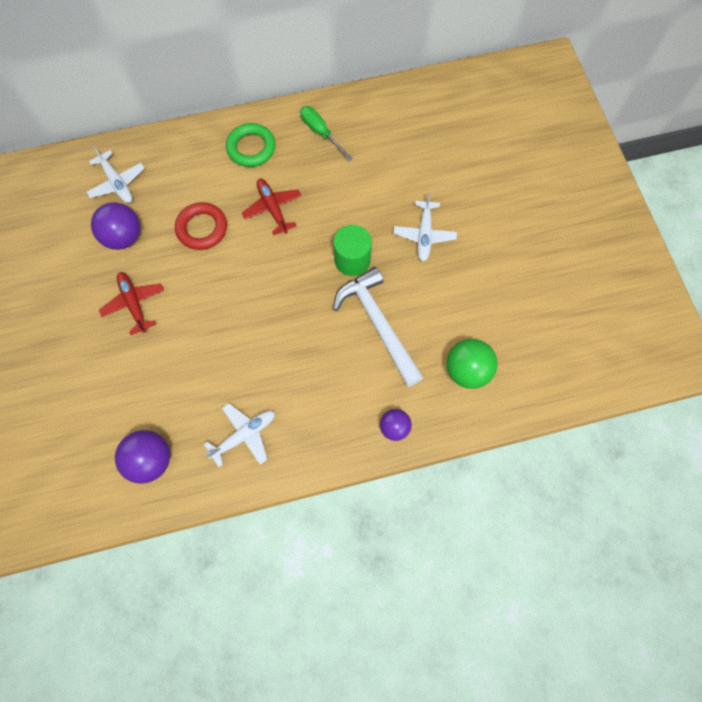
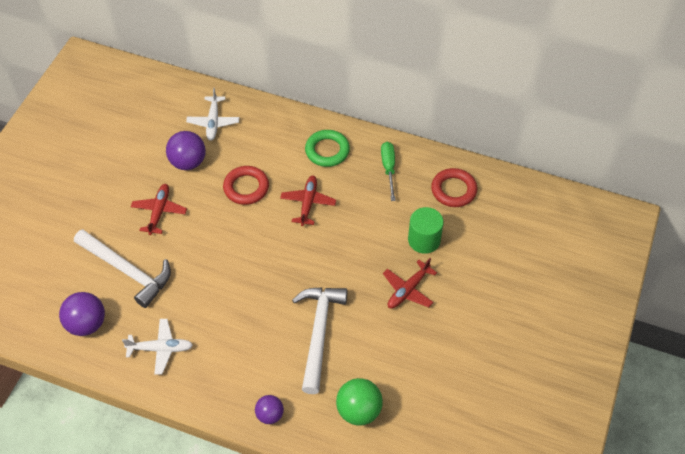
camera: 35 degrees right, 15 degrees down
(149, 382) = (127, 271): none -> white hammer
(352, 260) = (337, 275): green cylinder -> green cylinder (424, 240)
(393, 119) = (453, 190): none -> red ring
(424, 234) = (408, 290): white plane -> red plane

